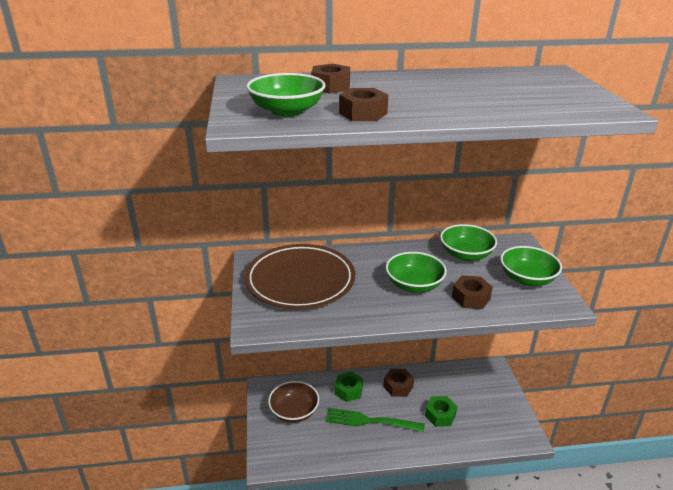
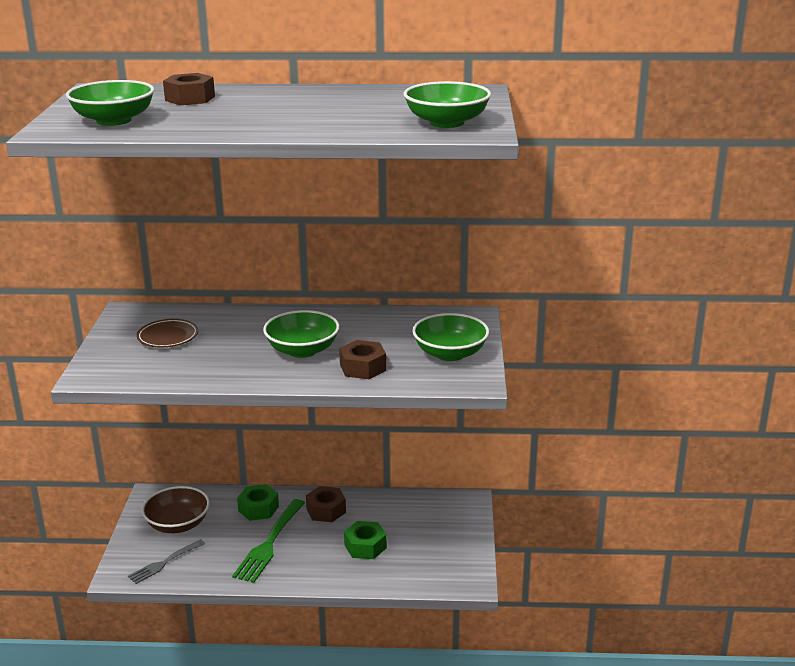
camera: 10 degrees right, 5 degrees down
(297, 448) = (164, 563): none -> grey fork
(300, 281) = (168, 337): brown plate -> brown plate, size x0.45
(363, 113) = (192, 125): brown nut -> none
(369, 421) = (269, 543): green fork -> green fork turned 90 degrees counterclockwise
(466, 255) = (392, 324): green bowl -> green bowl (446, 123)

